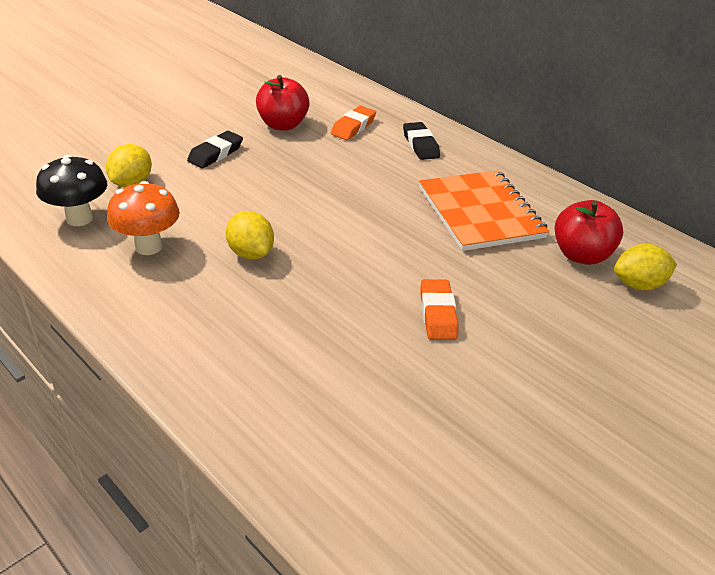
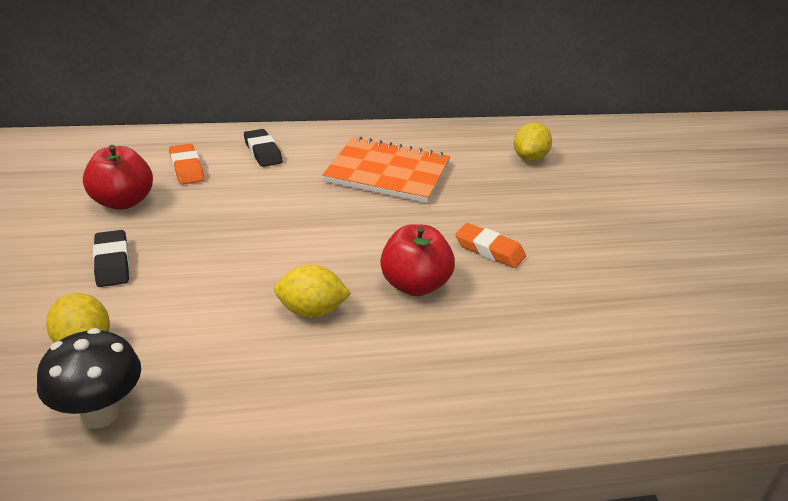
camera: 55 degrees left, 5 degrees down
(148, 246) = (223, 376): orange mushroom -> none
(420, 145) = (263, 152): black eraser -> black eraser turned 45 degrees clockwise
(580, 255) = (479, 161): red apple -> red apple (414, 285)

